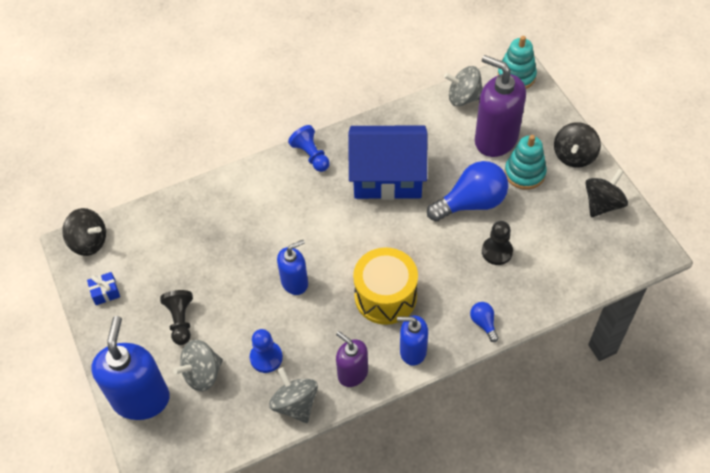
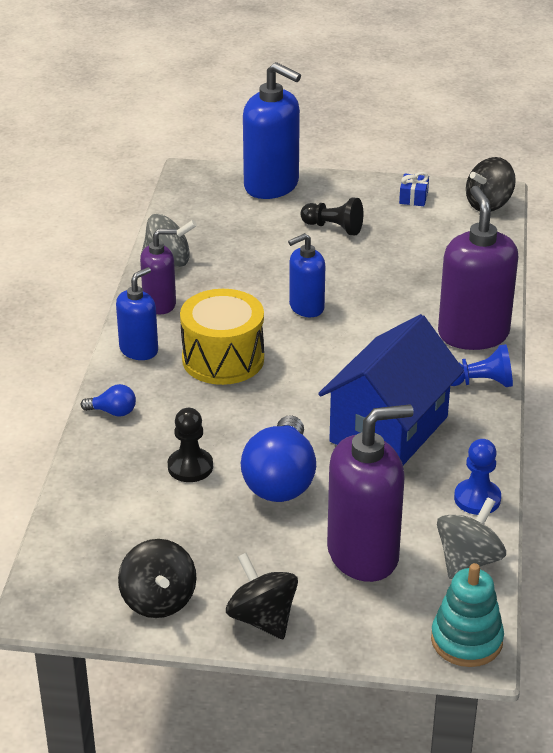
camera: 120 degrees right, 20 degrees down
(202, 373) = (260, 222): grey spinning top -> none
(262, 180) = (473, 334): none -> purple soap dispenser
(266, 357) = (236, 261): blue pawn -> blue pawn (477, 499)
(295, 282) = (306, 307): blue soap dispenser -> blue soap dispenser turned 60 degrees clockwise
(524, 173) = (280, 552): turquoise stacking toy -> none

